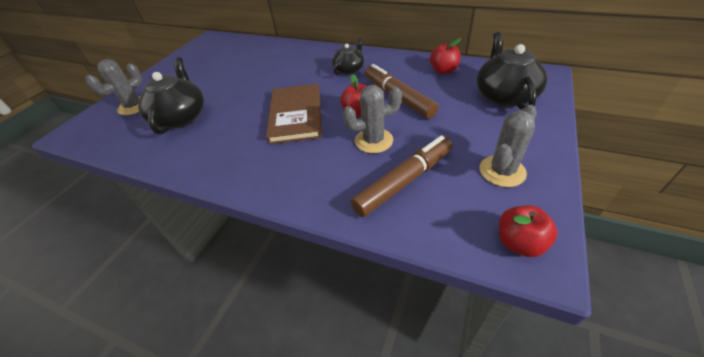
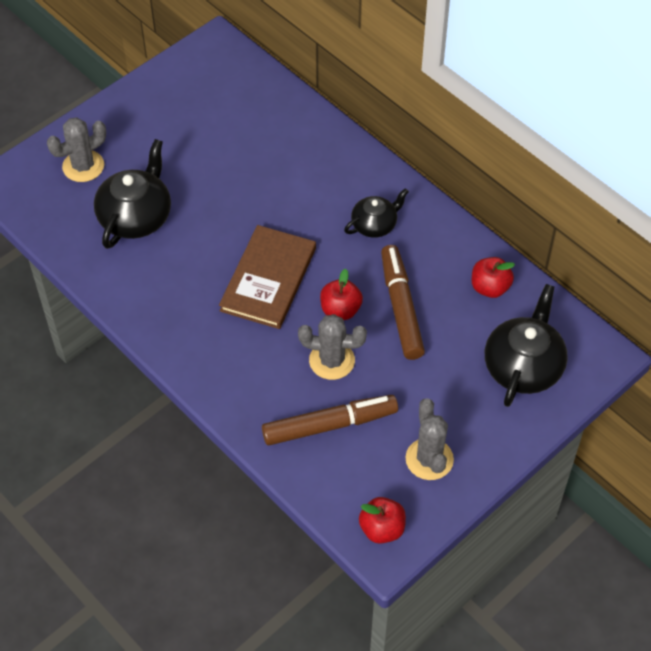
camera: 20 degrees right, 10 degrees up
(502, 171) = (429, 459): grey cactus -> grey cactus turned 75 degrees counterclockwise

